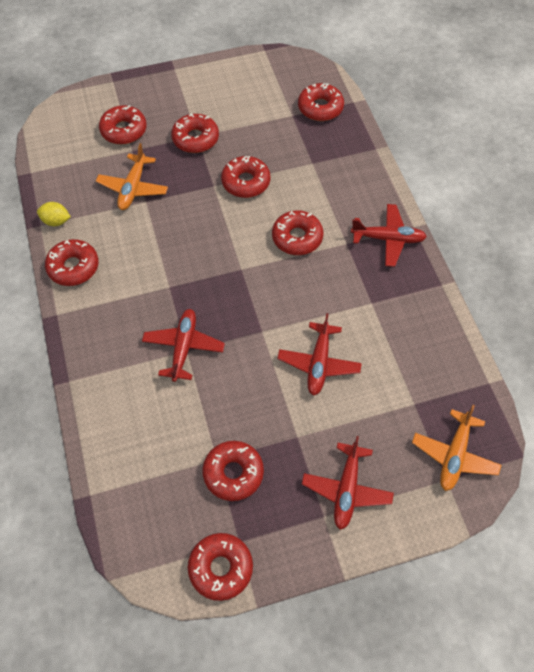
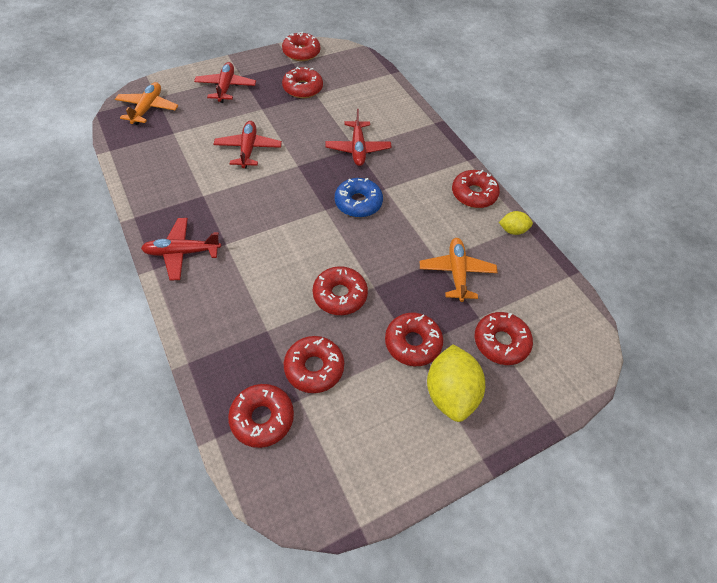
camera: 165 degrees right, 5 degrees down
(180, 104) = (450, 393): none -> yellow lemon
(204, 272) = (358, 203): none -> blue donut
(297, 237) = (276, 243): red donut -> red donut (314, 368)

